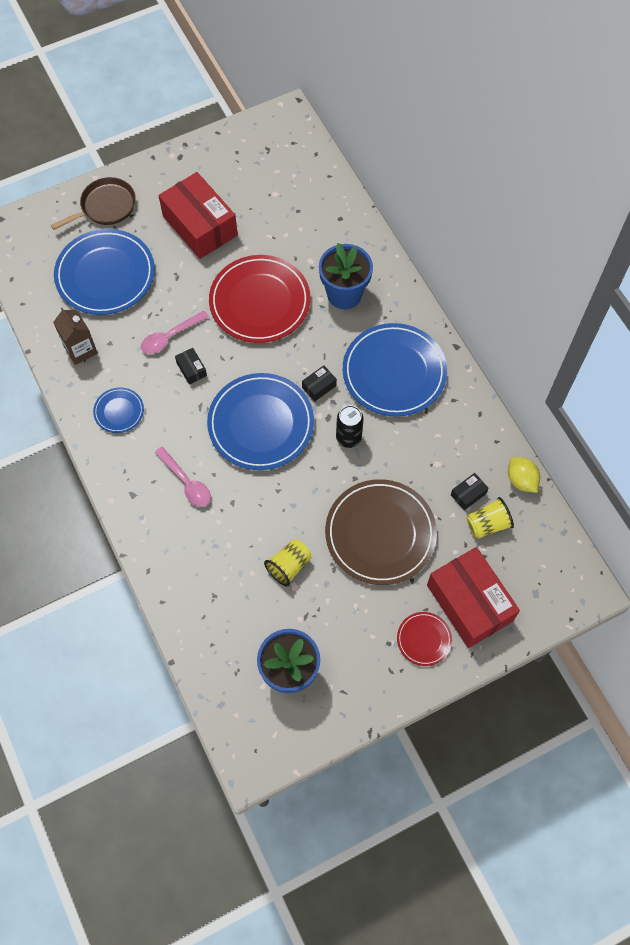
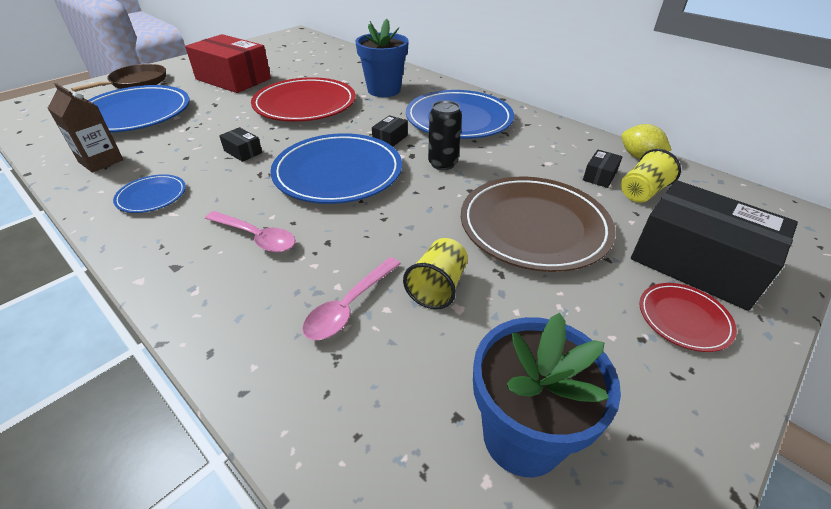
camera: 20 degrees left, 25 degrees down
(170, 336) = (213, 136): pink spoon -> pink spoon (349, 306)
(469, 603) = (697, 262): red box -> black box

